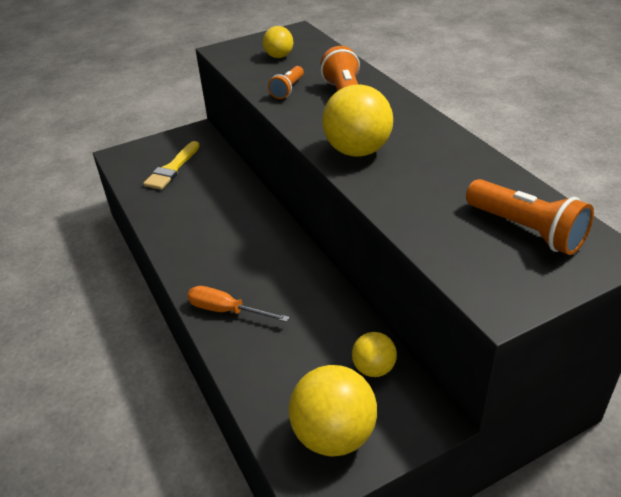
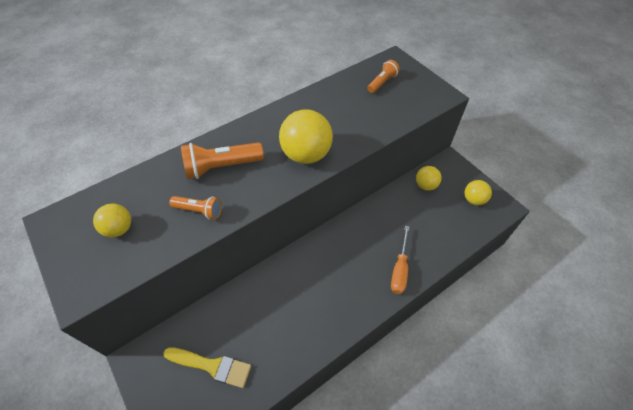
camera: 100 degrees left, 15 degrees up
(334, 435) = (473, 200): yellow ball -> yellow ball, size x0.57
(526, 230) = (382, 82): orange flashlight -> orange flashlight, size x0.60

